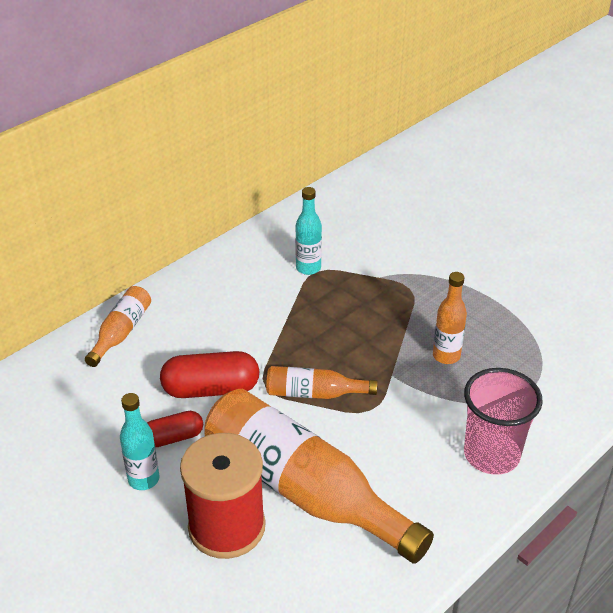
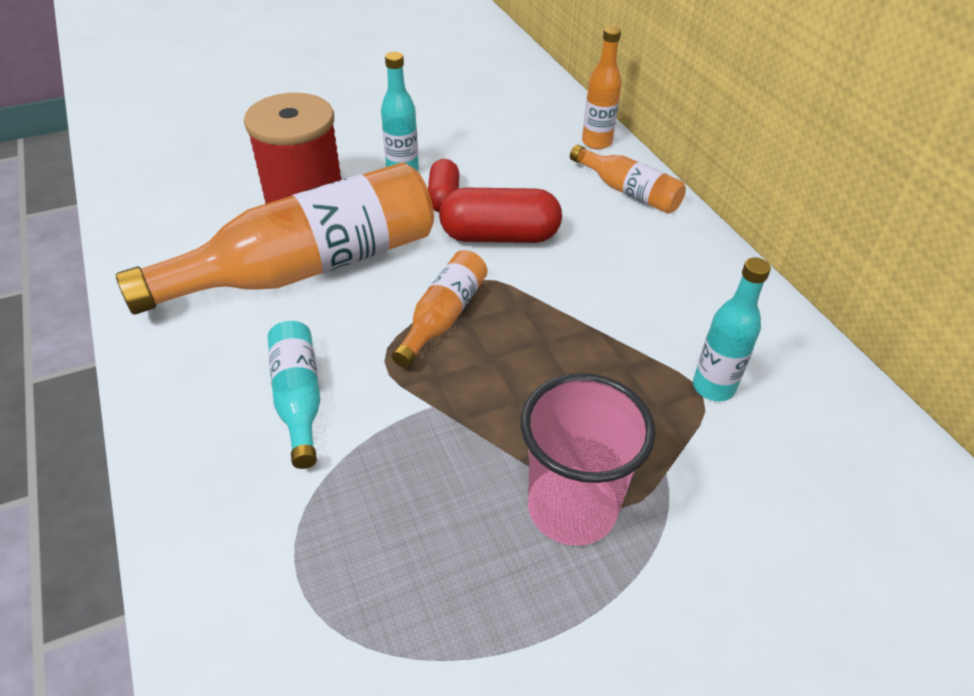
camera: 110 degrees right, 5 degrees up
(211, 389) = (499, 236): red capsule -> red capsule turned 75 degrees clockwise
(426, 438) = (298, 398): none -> turquoise bottle
(446, 356) = (434, 488): orange bottle -> orange bottle (596, 142)
(491, 455) = (219, 458): pink cup -> pink cup (572, 508)

